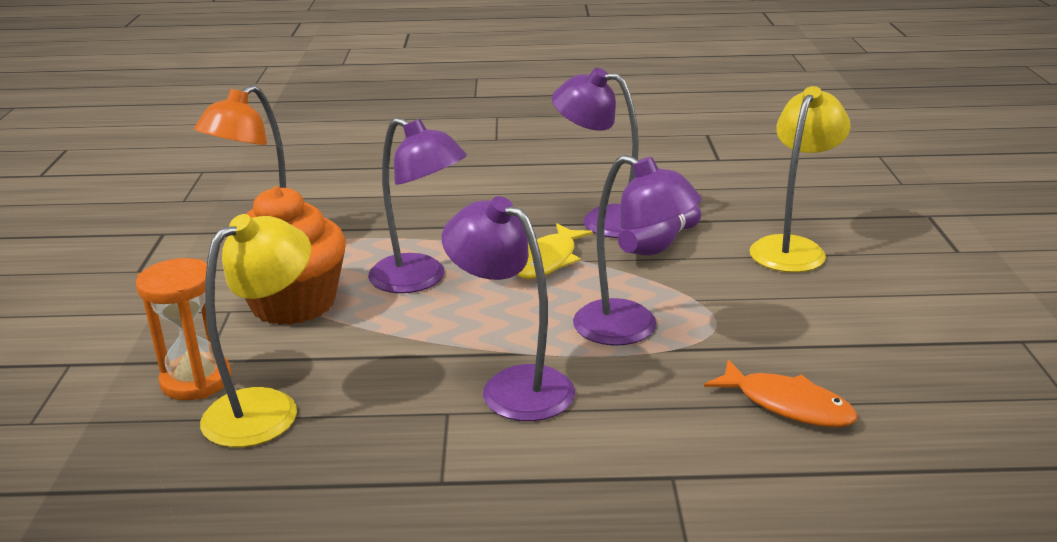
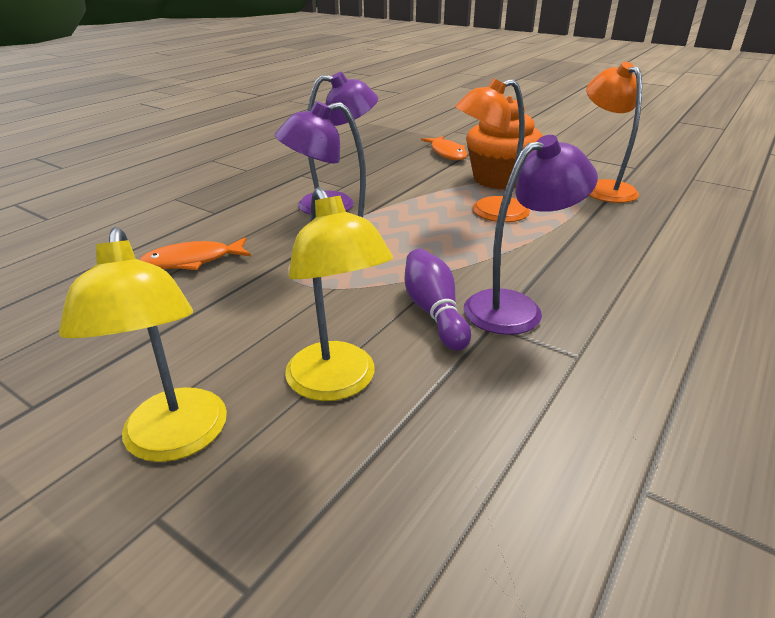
camera: 125 degrees right, 5 degrees up
(196, 380) = (447, 153): orange hourglass -> orange fish
(266, 408) = (405, 160): yellow lamp -> yellow lamp (175, 441)
(420, 279) = (489, 212): purple lamp -> orange lamp
(548, 260) = (465, 257): yellow fish -> none

